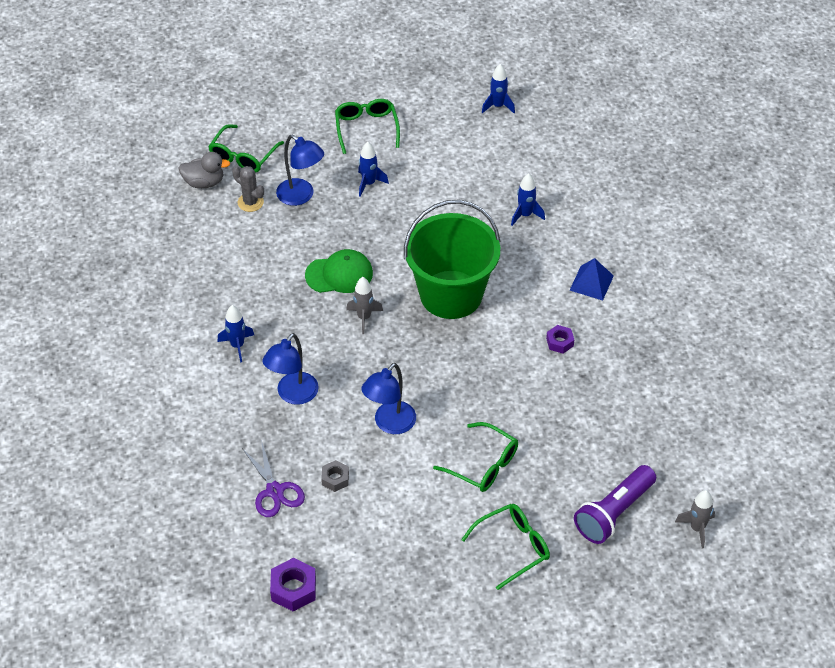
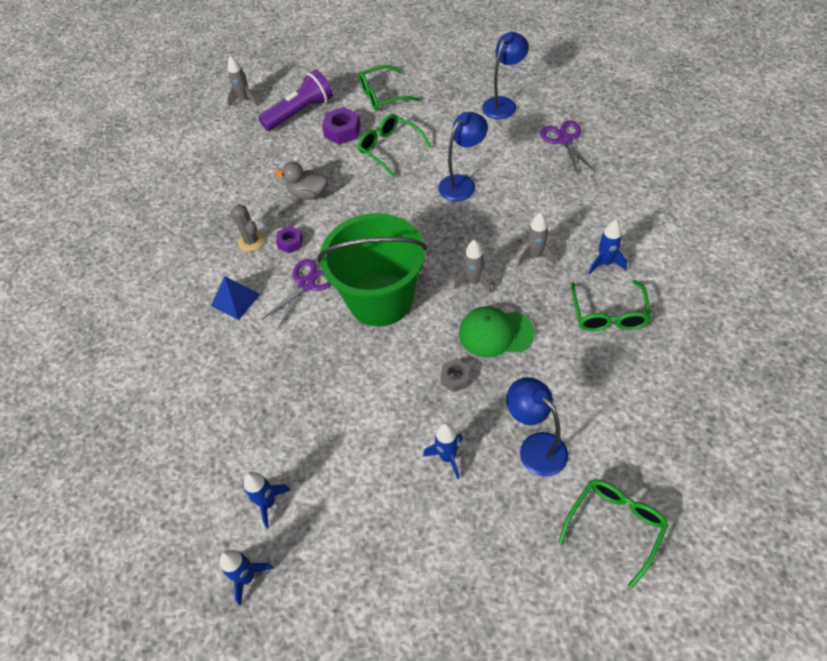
camera: 165 degrees left, 5 degrees up
(204, 182) = (666, 485): grey duck -> grey duck (308, 194)
(250, 202) = (601, 444): grey cactus -> grey cactus (251, 241)
(293, 395) = (548, 213): blue lamp -> blue lamp (503, 104)
(293, 589) = (549, 79): purple nut -> purple nut (342, 131)
(305, 348) = (535, 256): none -> grey rocket
(335, 479) = (513, 146): grey nut -> grey nut (455, 378)
(366, 128) = (439, 558): green glasses -> green glasses (608, 314)
(525, 215) = (273, 389): blue rocket -> blue rocket (268, 503)
(527, 302) = (306, 284): none -> purple scissors

